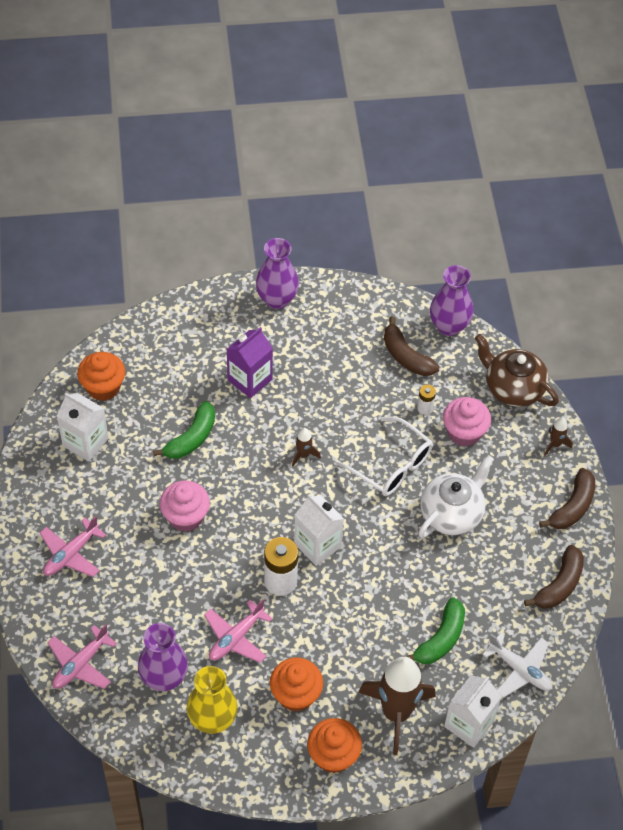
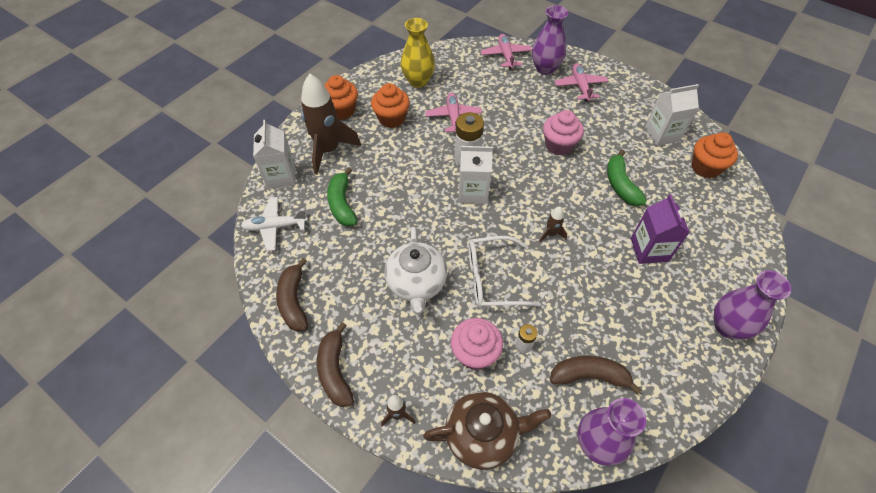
camera: 135 degrees right, 0 degrees up
(164, 678) = (462, 78): purple vase -> purple vase (545, 68)

